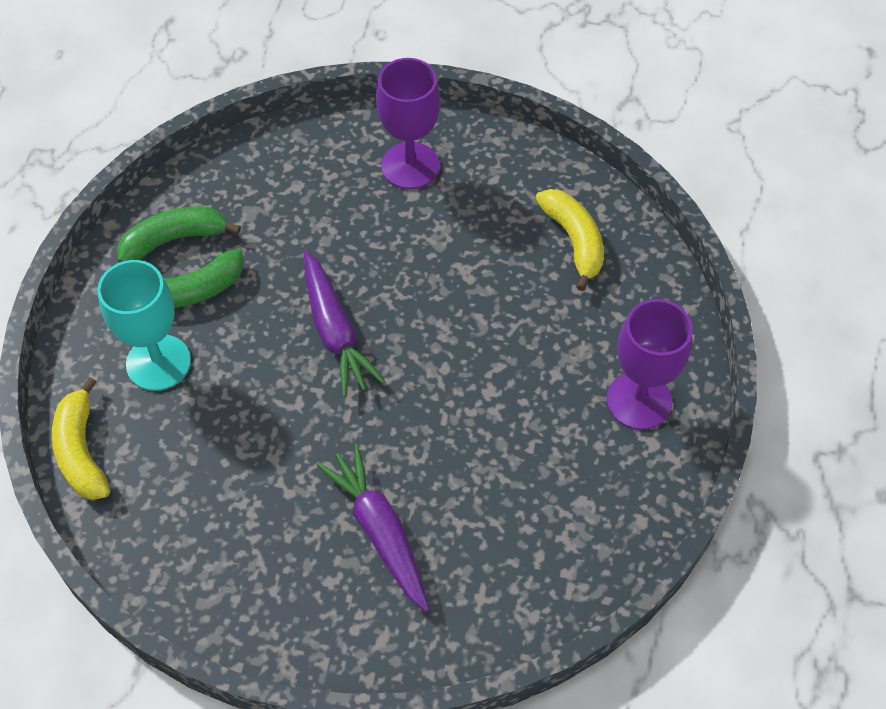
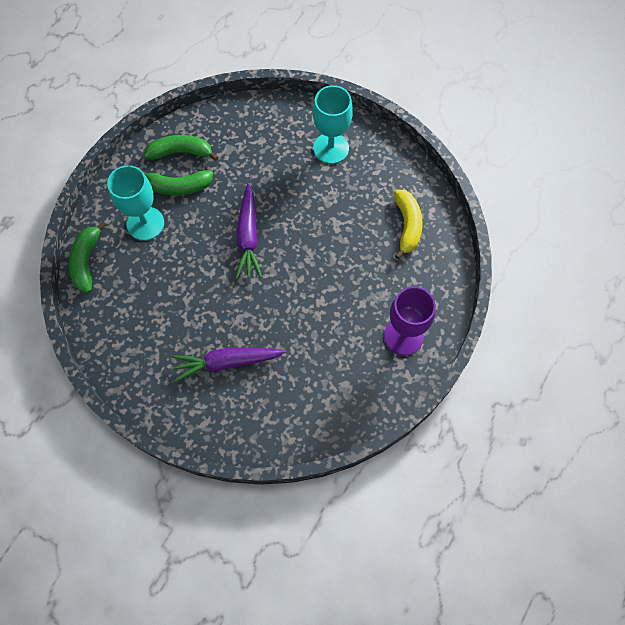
camera: 20 degrees right, 10 degrees up
(81, 451) = (87, 261): yellow banana -> green banana
(380, 531) = (227, 362): purple carrot -> purple carrot turned 90 degrees counterclockwise
(410, 166) = (331, 148): purple goblet -> turquoise goblet

